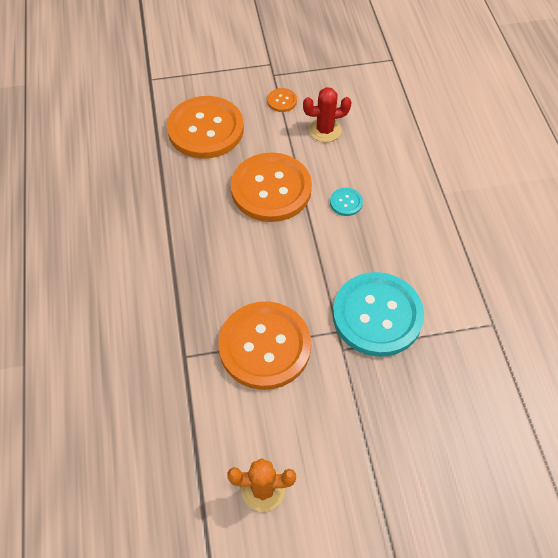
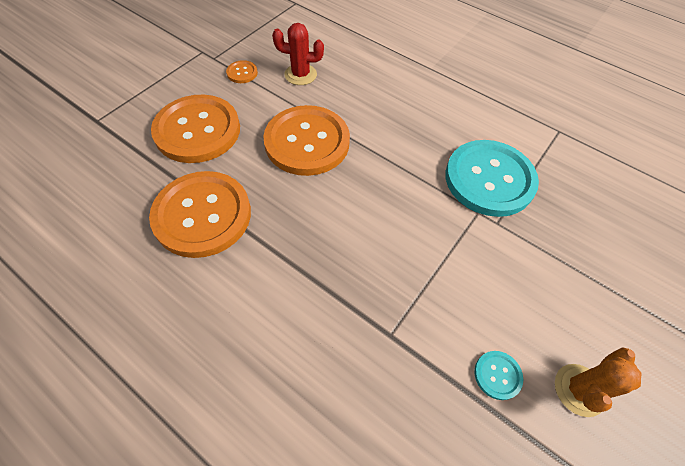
camera: 45 degrees left, 0 degrees up
(265, 346) = (443, 268): orange button -> orange button (202, 215)
(325, 130) = (300, 75): red cactus -> red cactus turned 60 degrees clockwise
(346, 202) = (375, 115): turquoise button -> turquoise button (497, 375)

